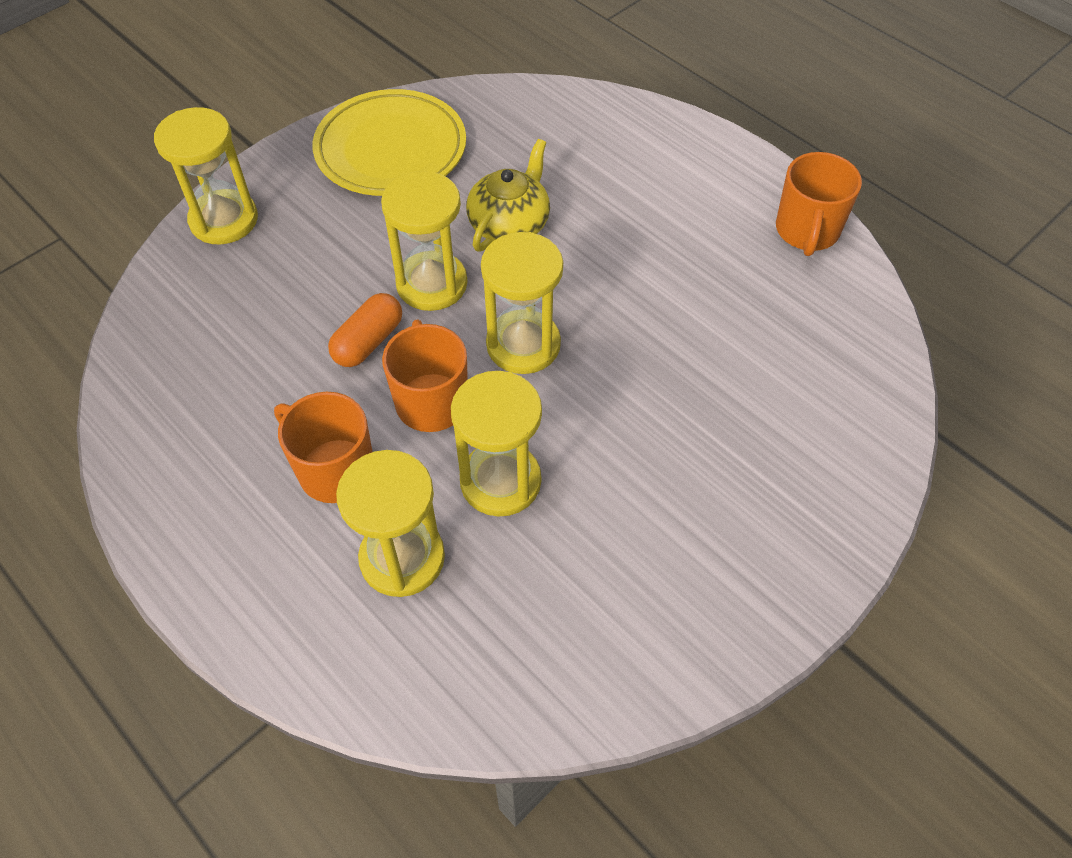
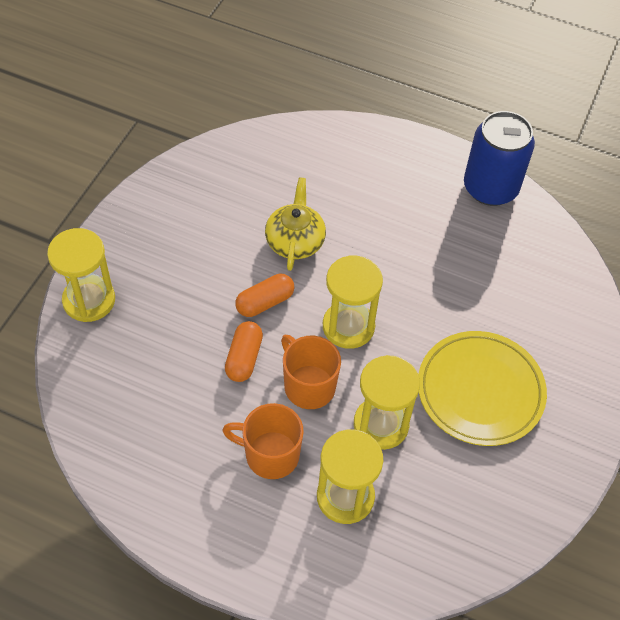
camera: 25 degrees left, 0 degrees up
(391, 149) = (181, 208): yellow plate -> yellow plate (480, 391)
(432, 284) = (265, 302): yellow hourglass -> orange capsule
(807, 231) = (490, 188): orange mug -> blue can

